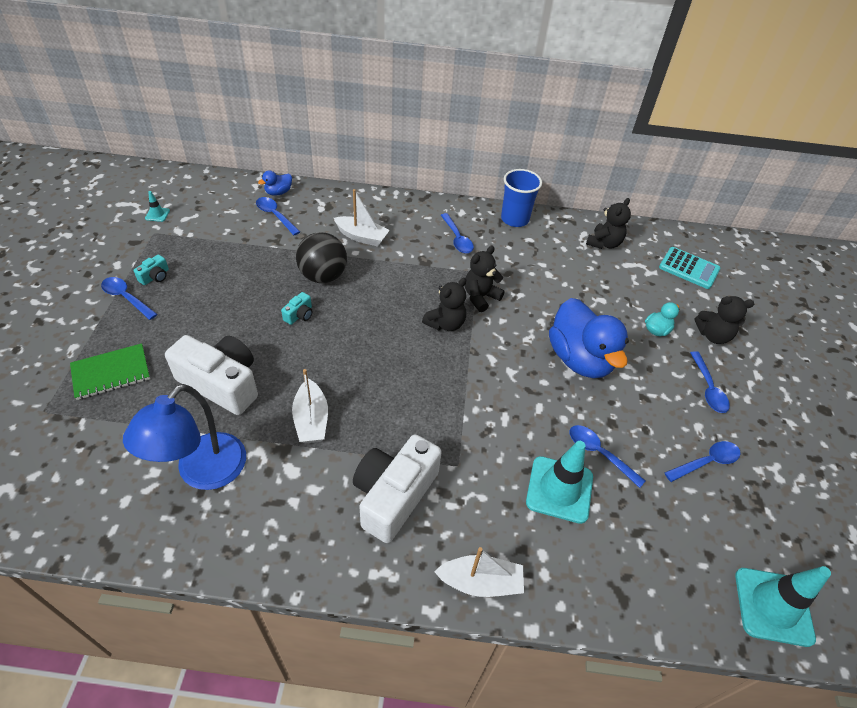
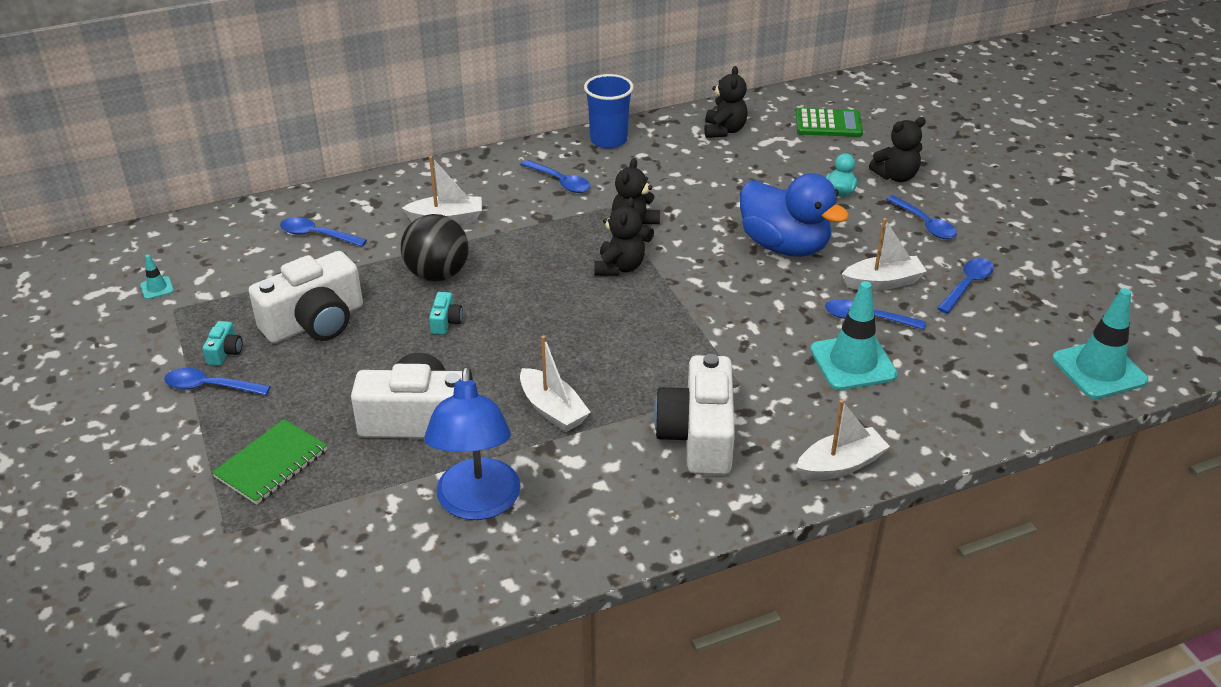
camera: 25 degrees left, 10 degrees down
(222, 278) = (315, 322): none -> white camera
(278, 192) = (296, 209): blue duck -> none
(636, 426) = (883, 282): none -> white boat
(689, 268) = (828, 124): turquoise calculator -> green calculator

